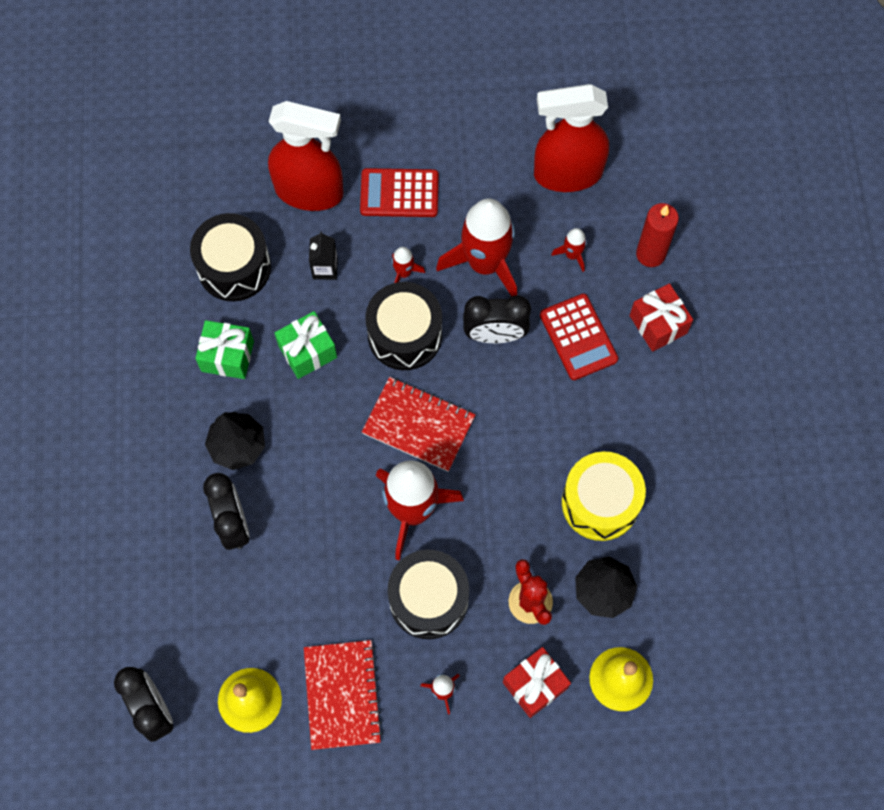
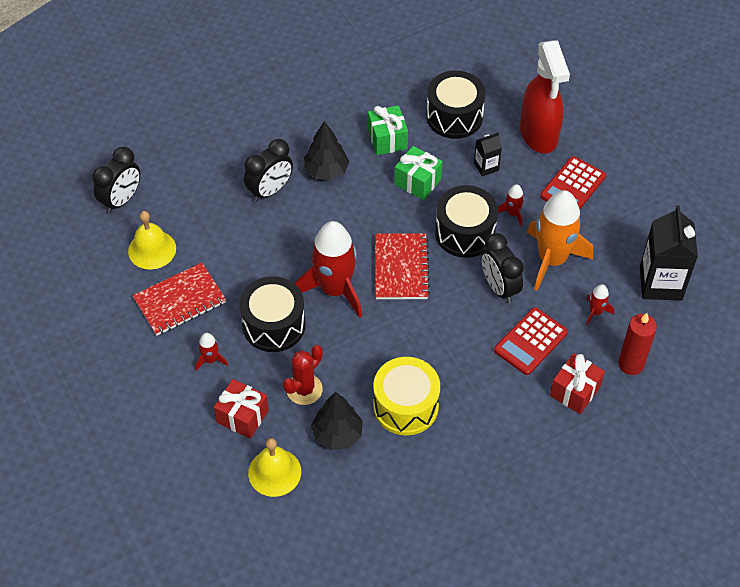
camera: 65 degrees right, 15 degrees down
(399, 193) = (572, 186): red calculator -> red calculator turned 120 degrees counterclockwise
(485, 263) = (552, 259): red rocket -> orange rocket
(567, 173) = (660, 283): red spray bottle -> black carton

